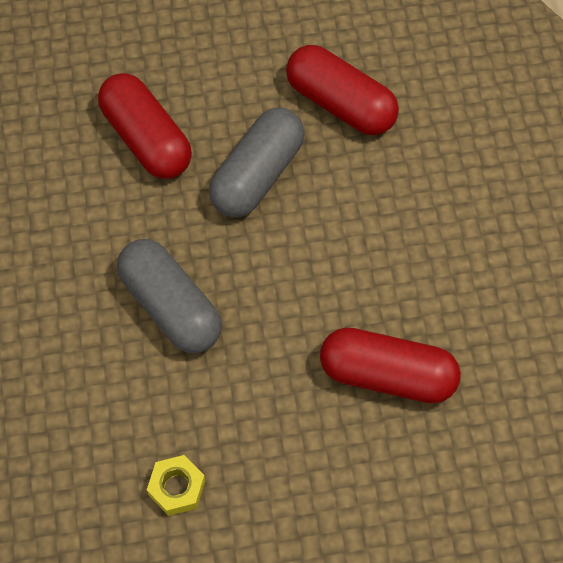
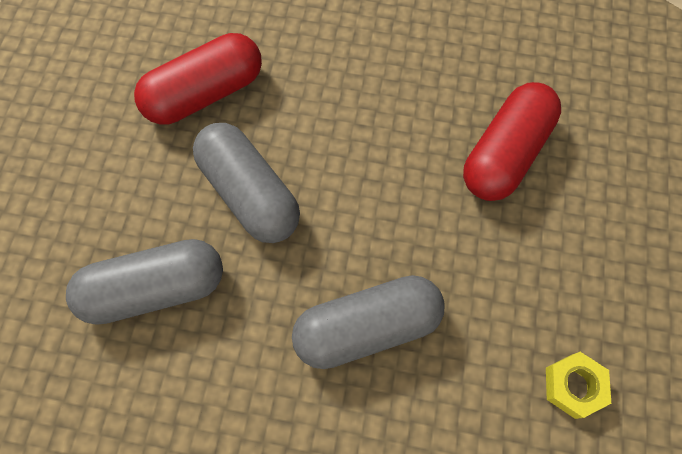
camera: 70 degrees left, 5 degrees up
(146, 139) = (155, 289): red capsule -> grey capsule

